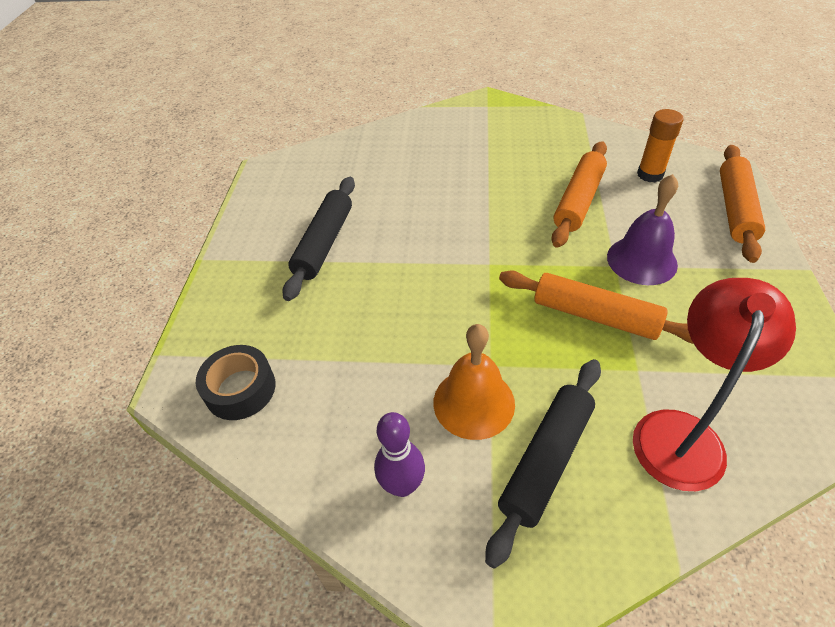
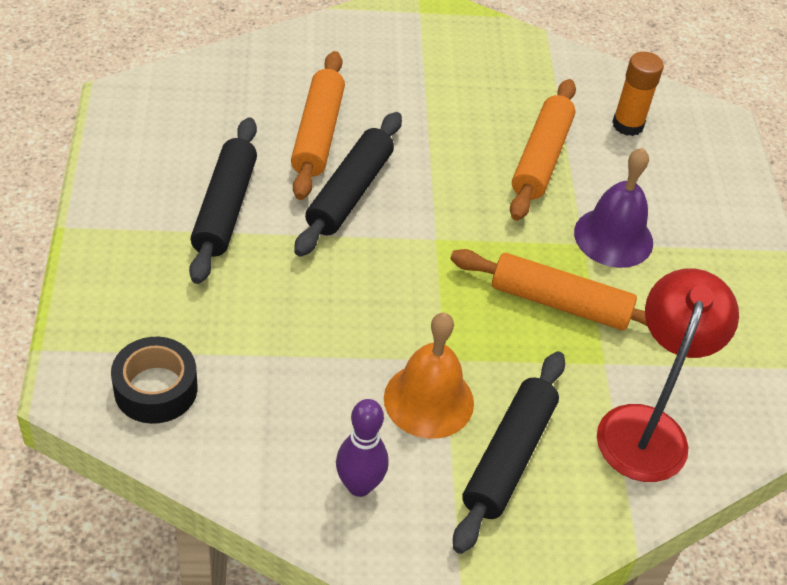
camera: 15 degrees left, 0 degrees up
(423, 230) = (350, 193): none -> black rolling pin
(735, 209) = (722, 175): orange rolling pin -> orange rolling pin (317, 134)

